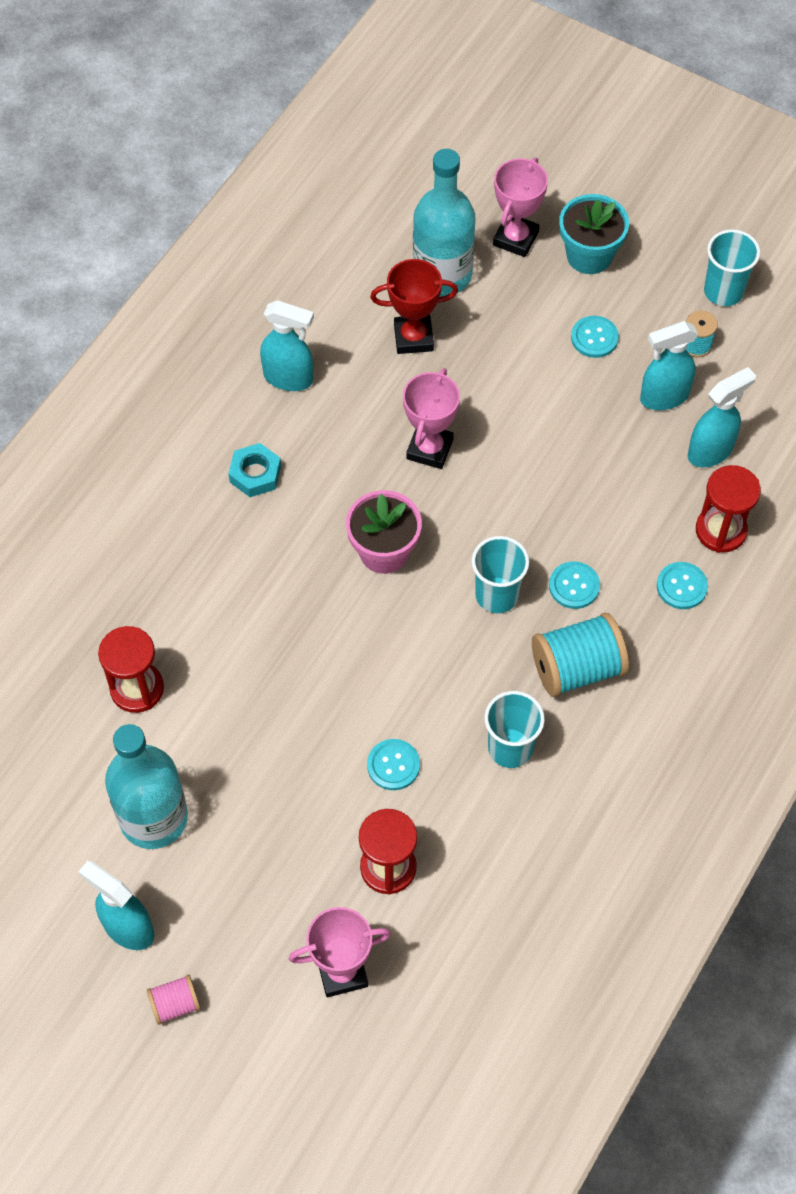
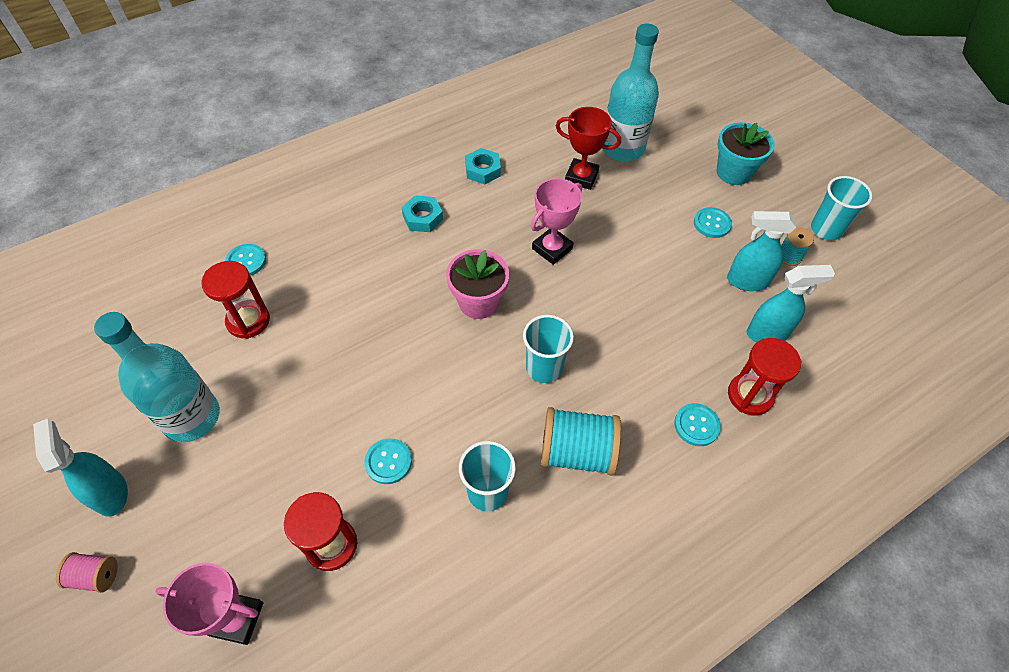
camera: 25 degrees right, 5 degrees down
(289, 378) = (483, 170): turquoise spray bottle -> turquoise nut
(515, 238) = (685, 145): pink trophy -> none
(574, 586) = (608, 387): turquoise button -> turquoise button (246, 261)

